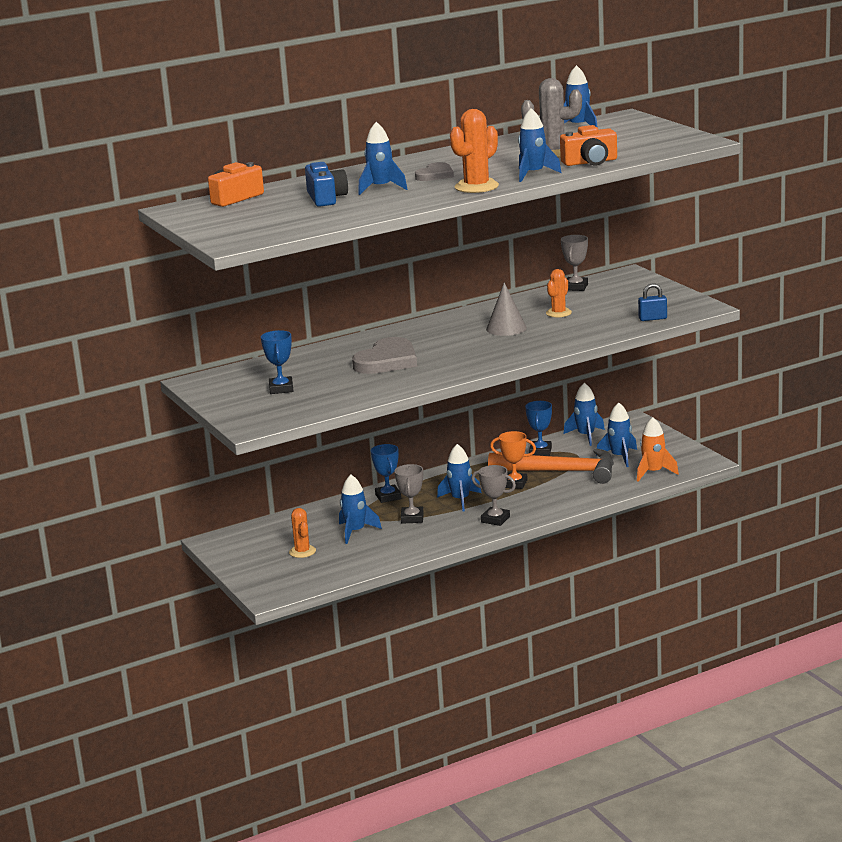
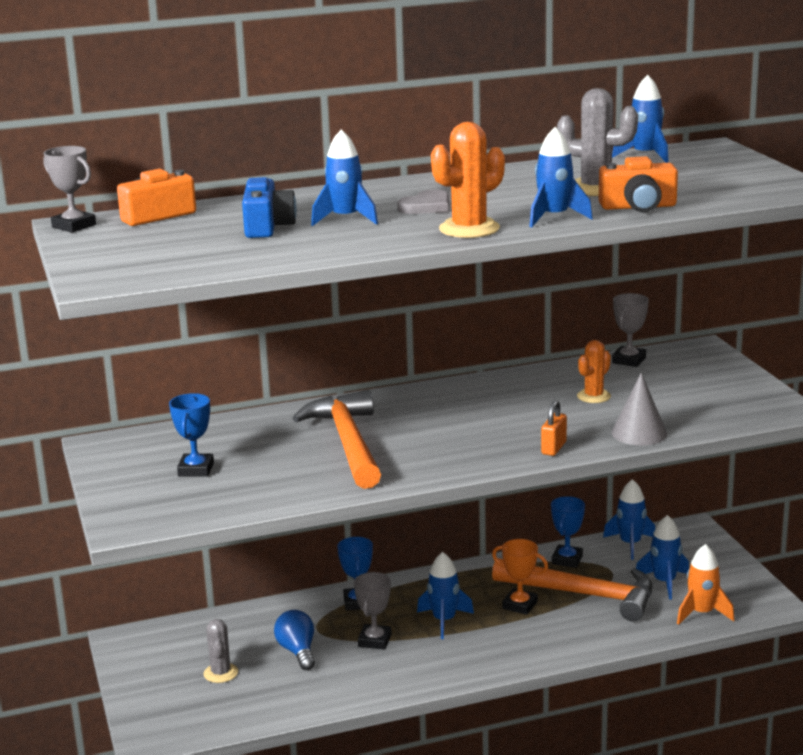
camera: 10 degrees right, 0 degrees up
(302, 552) = (221, 673): orange cactus -> grey cactus
(355, 532) = (298, 651): blue rocket -> blue light bulb
(387, 361) = (347, 443): grey heart -> orange hammer
(495, 519) = (477, 659): grey trophy -> grey trophy (74, 226)
(506, 328) = (518, 411): grey cone -> grey cone (639, 433)
(542, 348) = (553, 448): none -> orange padlock
(652, 318) = (714, 419): blue padlock -> none

